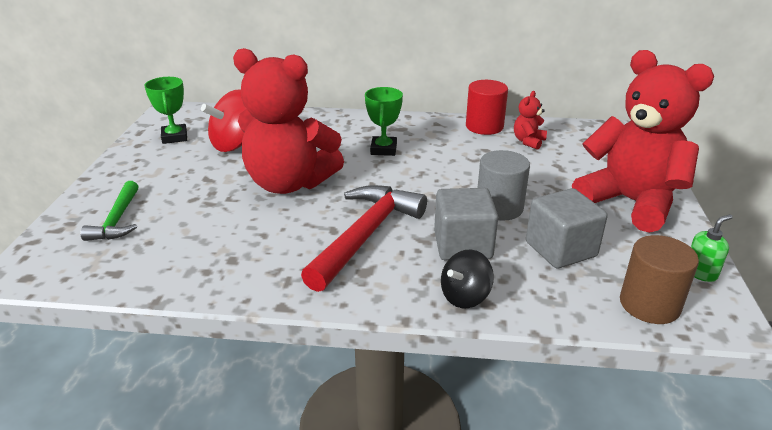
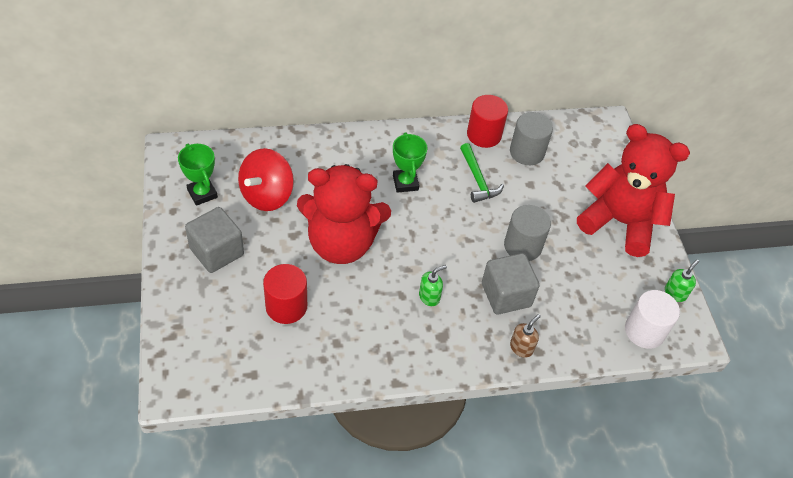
camera: 20 degrees left, 20 degrees up
(117, 220) = (217, 316): green hammer -> green hammer (478, 180)
(196, 222) = (286, 306): none -> red cylinder
(366, 235) = (429, 297): red hammer -> green soap dispenser
(465, 296) = (521, 347): black spinning top -> brown soap dispenser
(528, 141) = (527, 152): red teddy bear -> grey cylinder
(560, 249) = (577, 286): grey cube -> grey cube (217, 252)
(649, 304) = (644, 331): brown cylinder -> white cylinder

